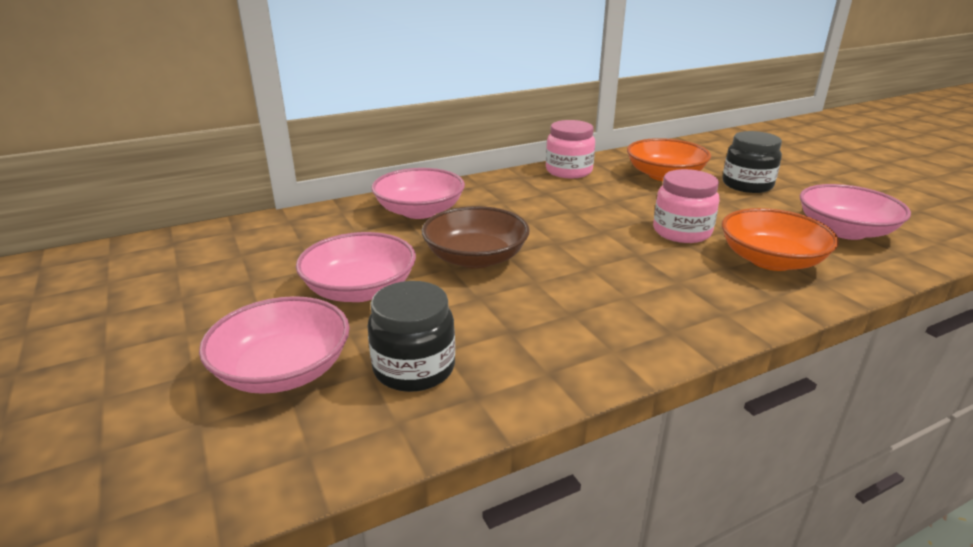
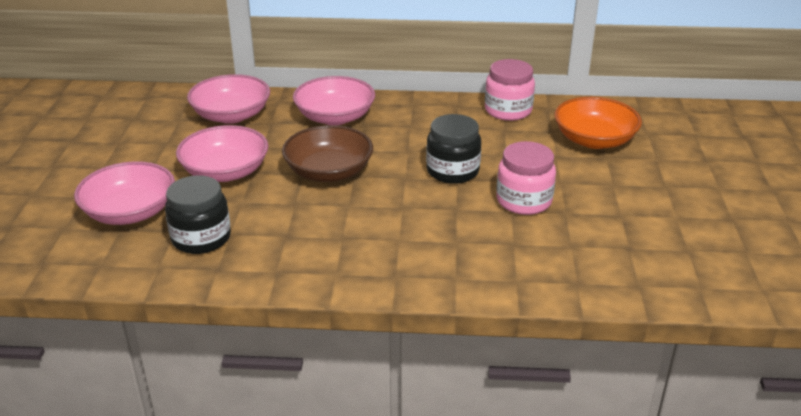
camera: 30 degrees right, 5 degrees up
(747, 185) = (663, 173): black jar -> black jar (452, 171)
(771, 260) = (563, 251): orange bowl -> none
(844, 231) = (683, 248): pink bowl -> pink bowl (231, 115)

